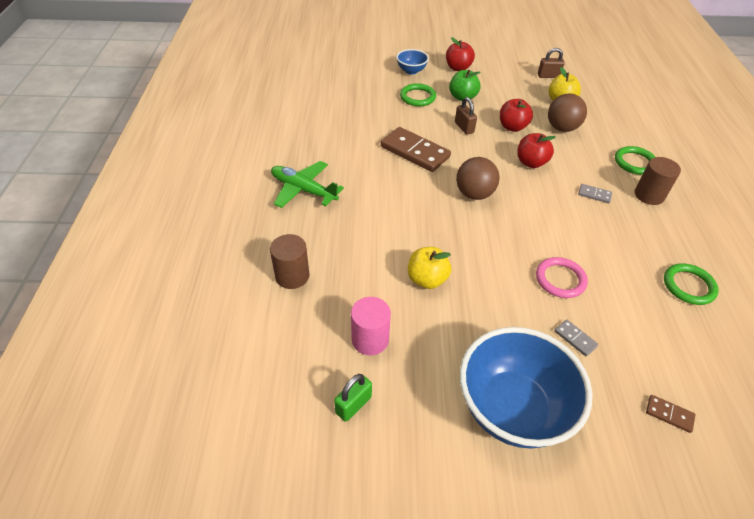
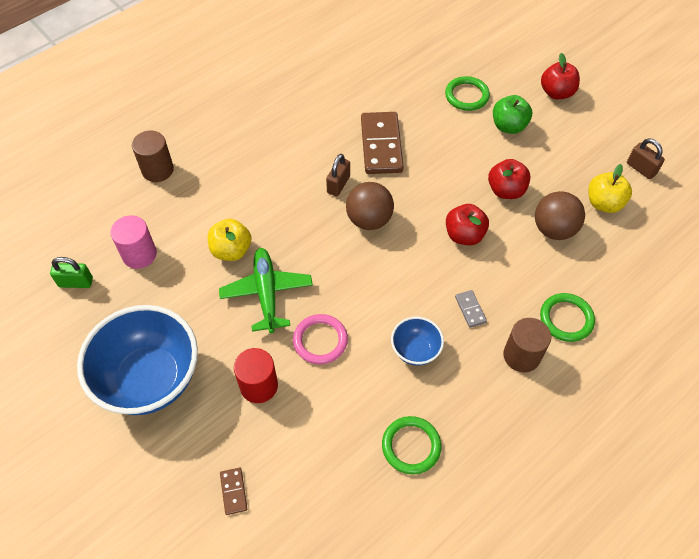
camera: 50 degrees right, 10 degrees up
(303, 190) = (253, 111): green plane -> green plane (267, 293)
(411, 71) = (504, 64): blue bowl -> blue bowl (415, 350)
(464, 127) = (460, 156): brown padlock -> brown padlock (338, 184)
(575, 339) = (259, 385): grey domino -> red cylinder

